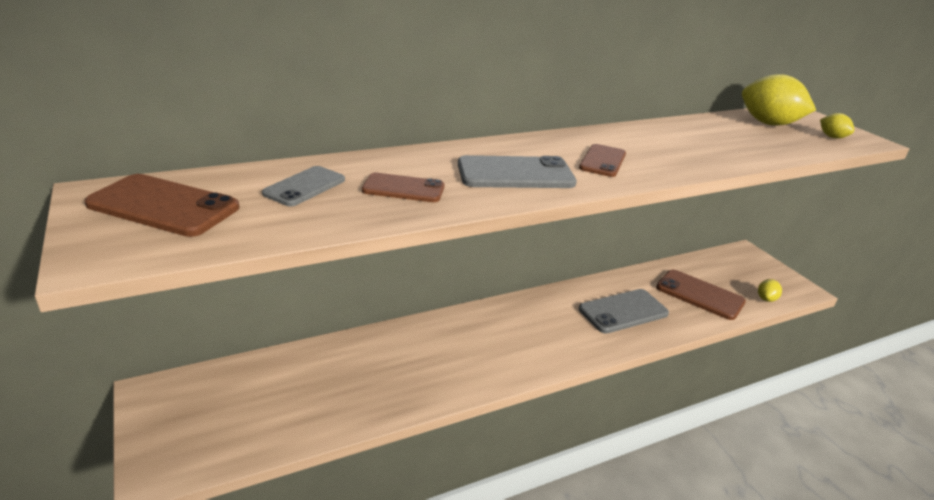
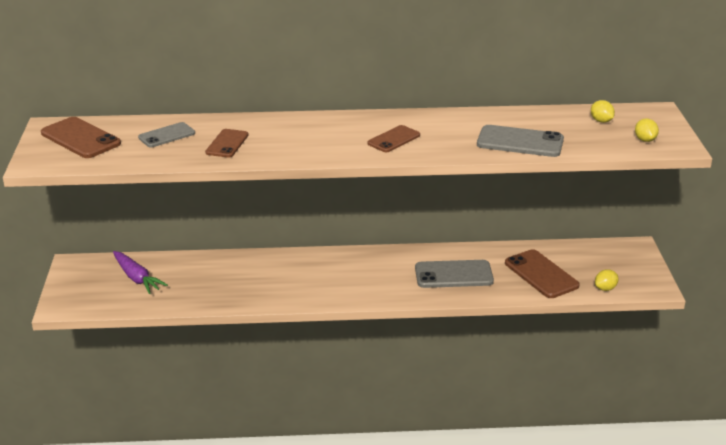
camera: 25 degrees right, 0 degrees up
(257, 395) = (137, 278): none -> purple carrot
(403, 188) = (227, 144): brown phone -> brown phone turned 75 degrees clockwise
(515, 174) = (314, 142): grey phone -> grey phone (520, 142)
(769, 123) = (601, 121): yellow lemon -> yellow lemon, size x0.48

